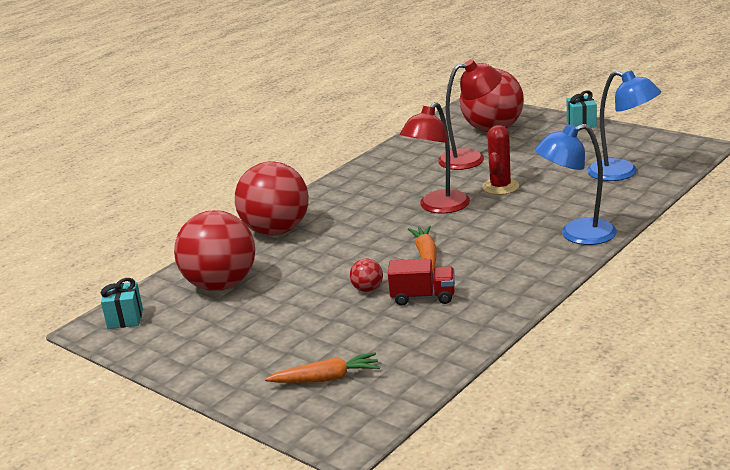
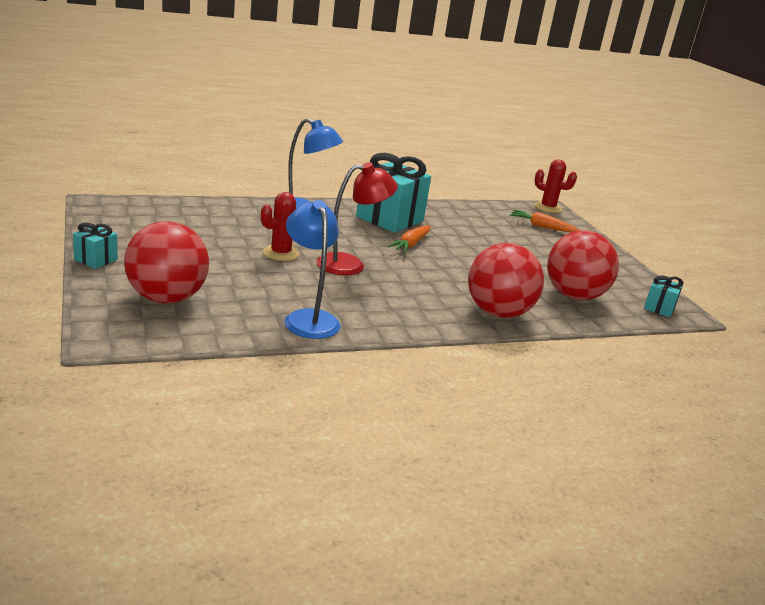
camera: 155 degrees left, 0 degrees up
(353, 438) = (548, 207): none -> red cactus
(367, 289) = (473, 247): red ball -> none
(423, 297) = (446, 229): red truck -> none
(471, 158) = (249, 284): red lamp -> none
(493, 275) = (389, 219): none -> turquoise gift
(622, 173) = (187, 218): blue lamp -> blue lamp (308, 318)

